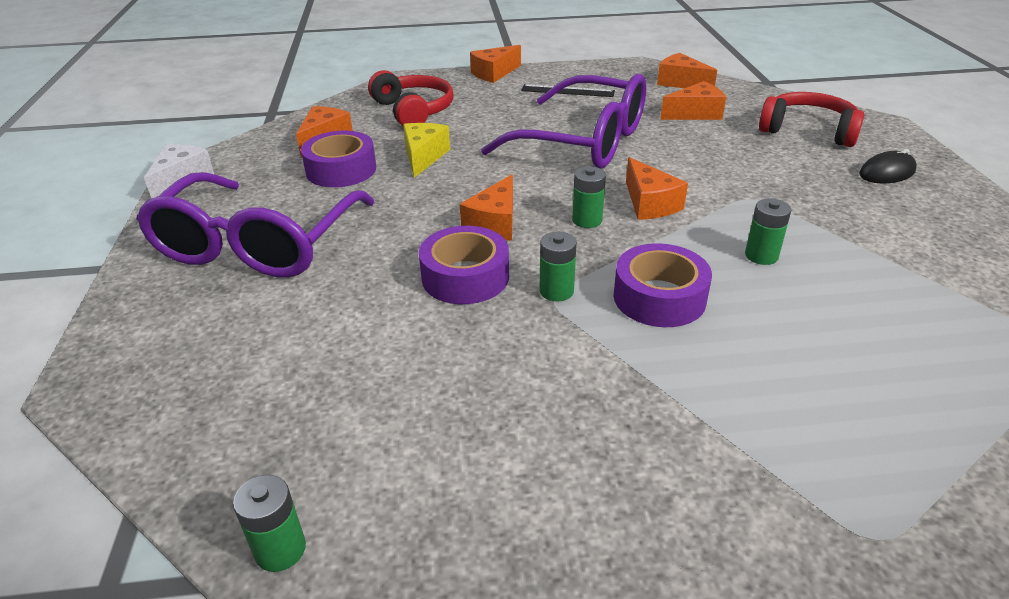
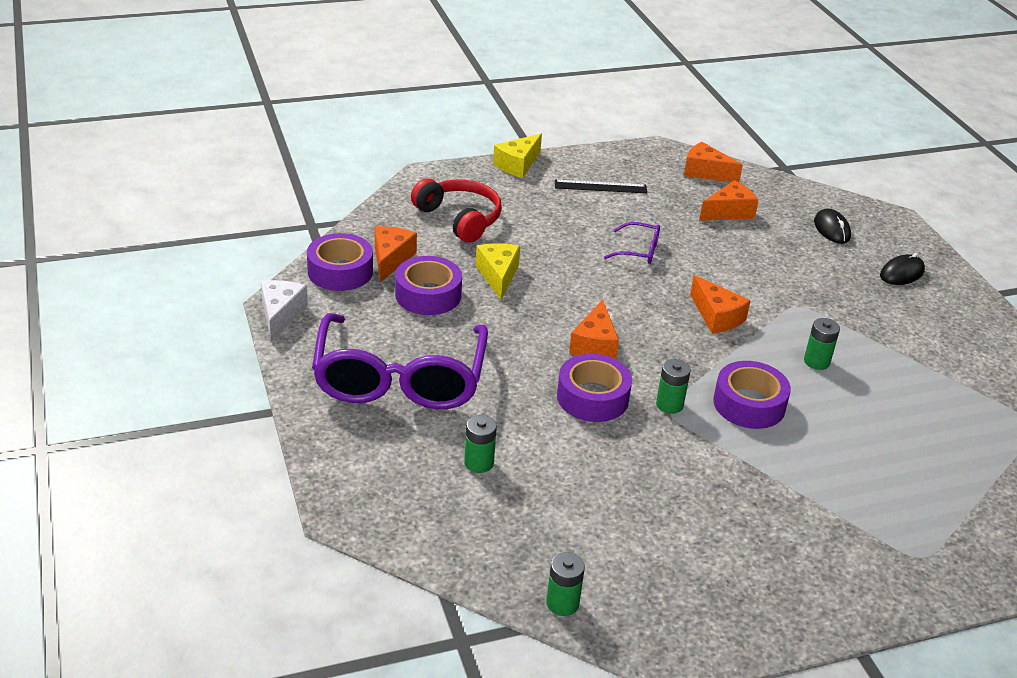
camera: 15 degrees left, 0 degrees up
(268, 147) = (340, 271): none -> purple tape
(494, 73) = (517, 165): orange cheese -> yellow cheese
(584, 142) = (639, 251): purple glasses -> purple glasses, size x0.41
(587, 220) = (670, 337): green battery -> green battery (479, 463)
(808, 131) = (831, 229): red headphones -> black mouse

